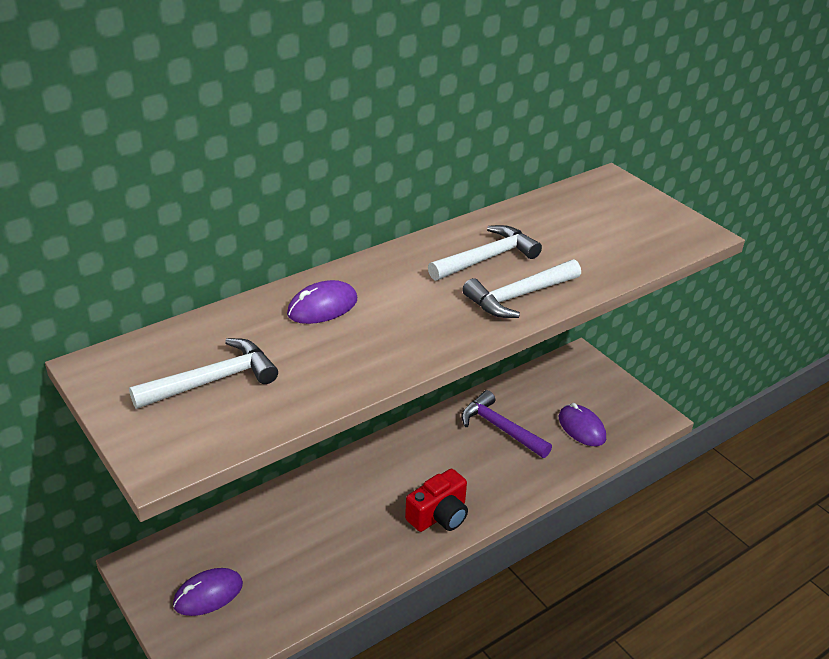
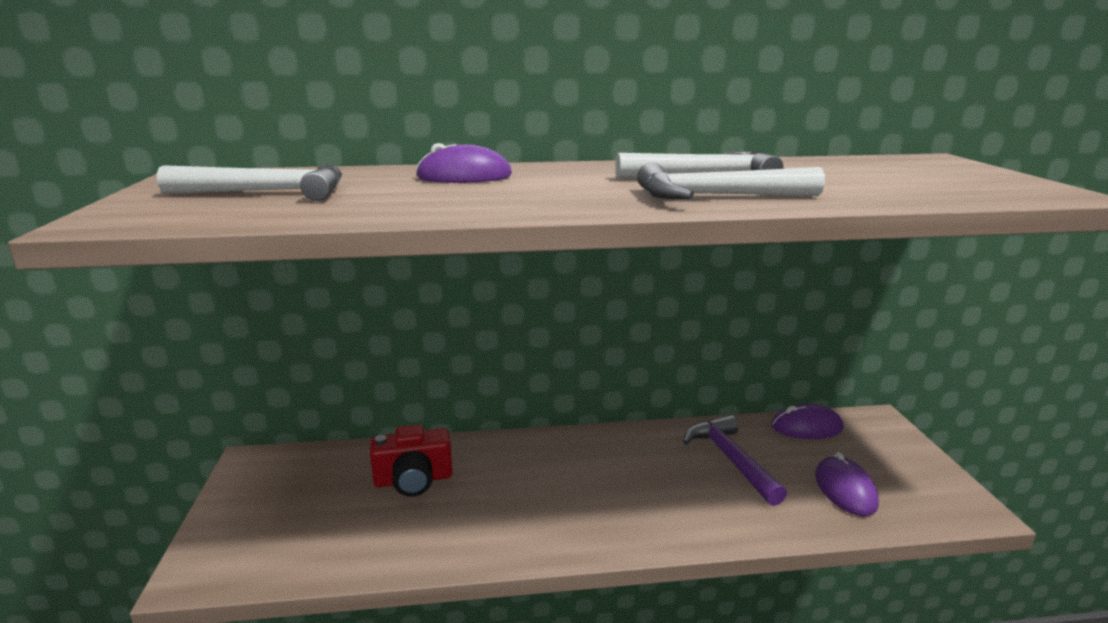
camera: 30 degrees right, 15 degrees down
(208, 594) = (280, 510): purple mouse -> purple mouse (806, 427)
(439, 515) = (591, 523): red camera -> red camera (413, 480)

